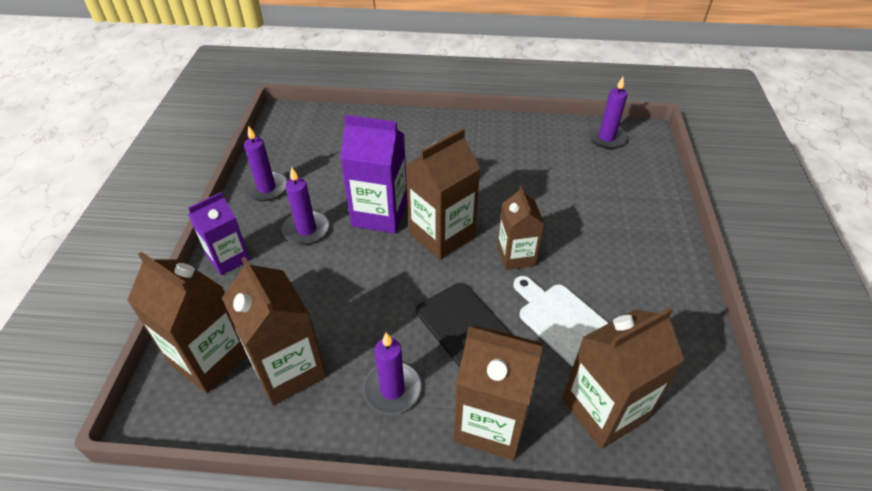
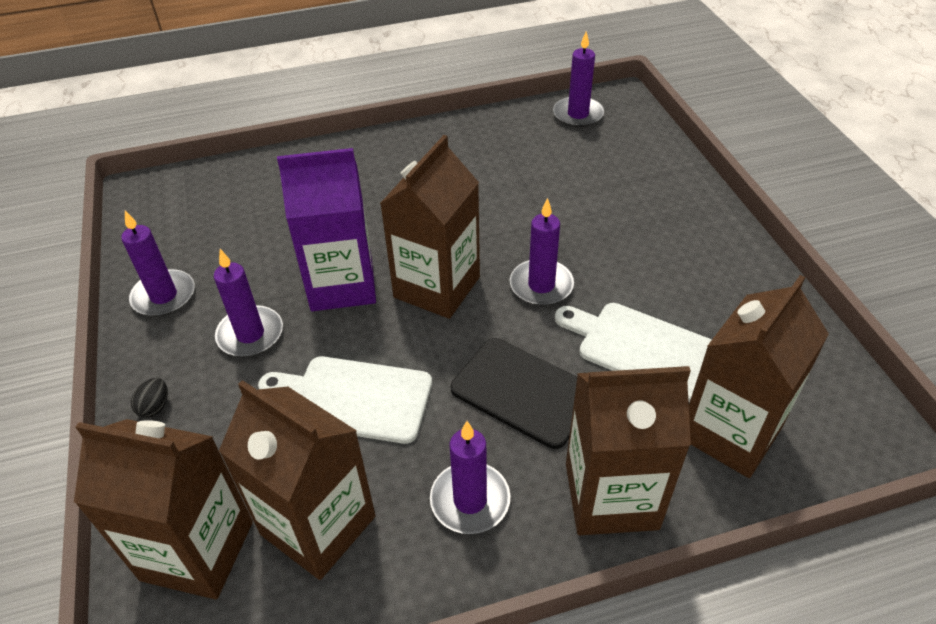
camera: 20 degrees left, 0 degrees up
(228, 258) = (155, 407): purple carton -> black egg
(350, 294) = (354, 398): none -> white cutting board
(516, 256) = (541, 285): brown carton -> purple candle

